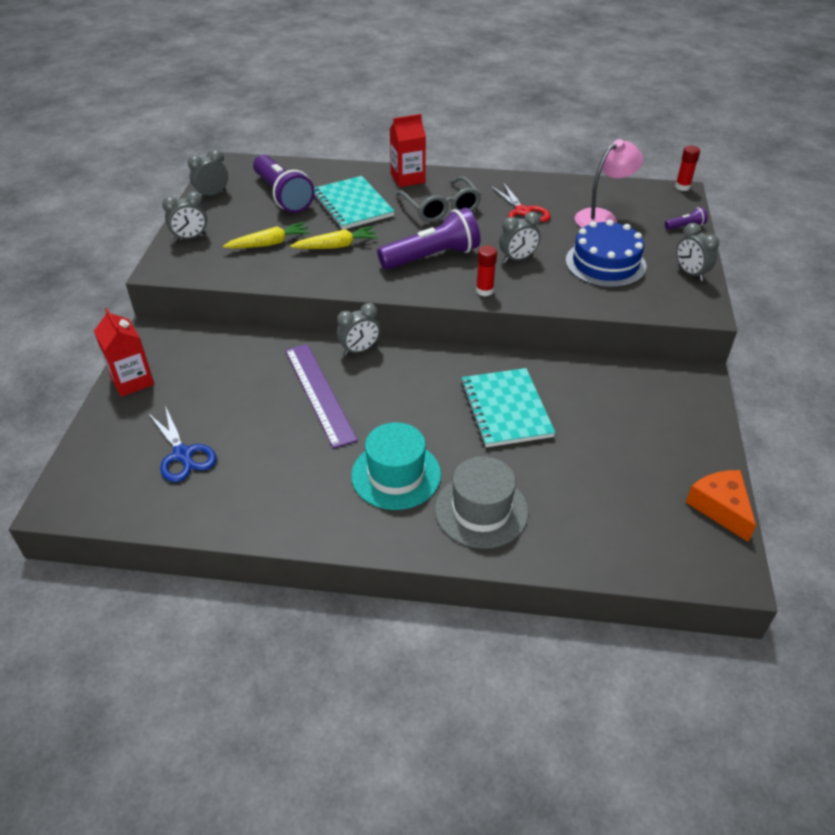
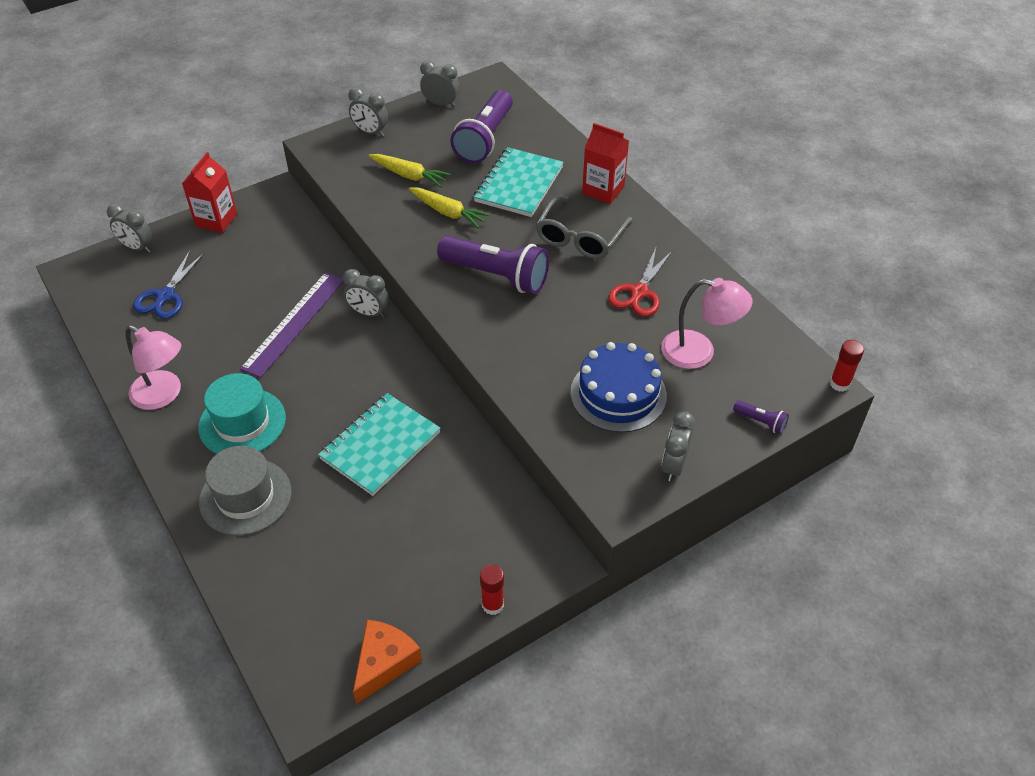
camera: 50 degrees right, 5 degrees up
(305, 510) = (164, 395): none -> pink lamp
(484, 291) = (482, 336): red glue stick -> red glue stick (492, 605)
(517, 259) = (556, 330): grey clock -> grey clock (137, 247)

